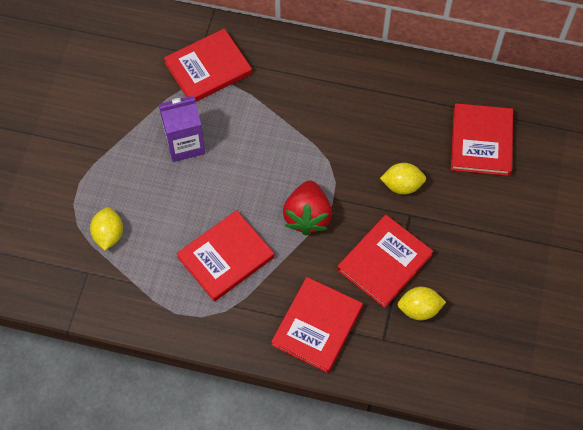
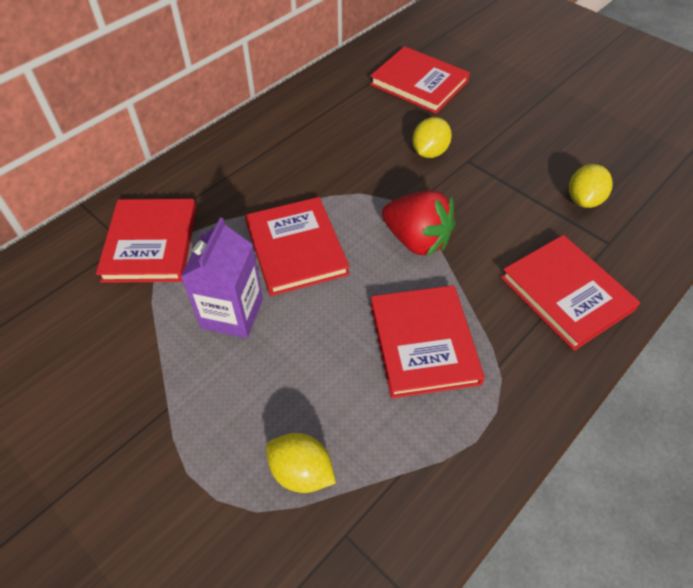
camera: 60 degrees left, 10 degrees down
(384, 262) = (513, 202): red book -> red book (296, 248)

